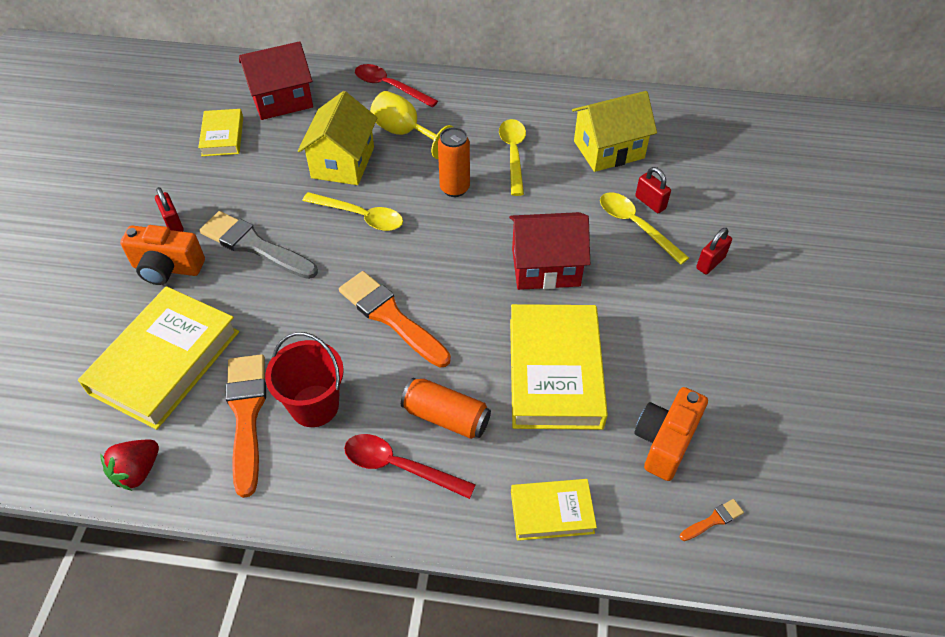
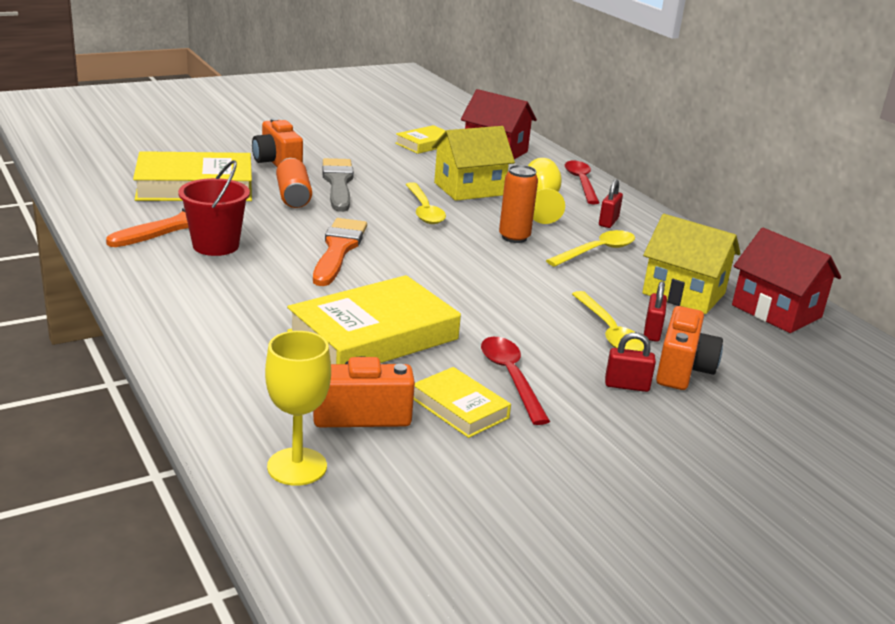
camera: 50 degrees right, 25 degrees down
(137, 471) = (94, 205): red strawberry -> none
(173, 223) = (320, 153): red padlock -> red padlock (608, 222)
(399, 466) = (194, 293): red spoon -> red spoon (511, 377)
(446, 417) = (265, 299): orange can -> orange can (293, 196)
(545, 267) = (488, 300): red house -> red house (776, 311)
(552, 512) = (218, 374): yellow book -> yellow book (460, 408)
(635, 226) = (609, 332): yellow spoon -> yellow spoon turned 150 degrees clockwise
(707, 220) = (682, 370): none -> orange camera
(713, 520) = (297, 466): orange brush -> yellow goblet

